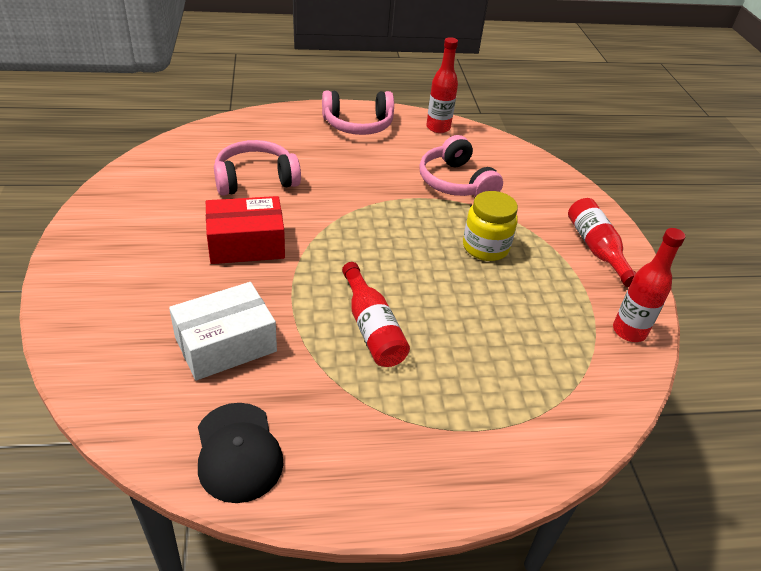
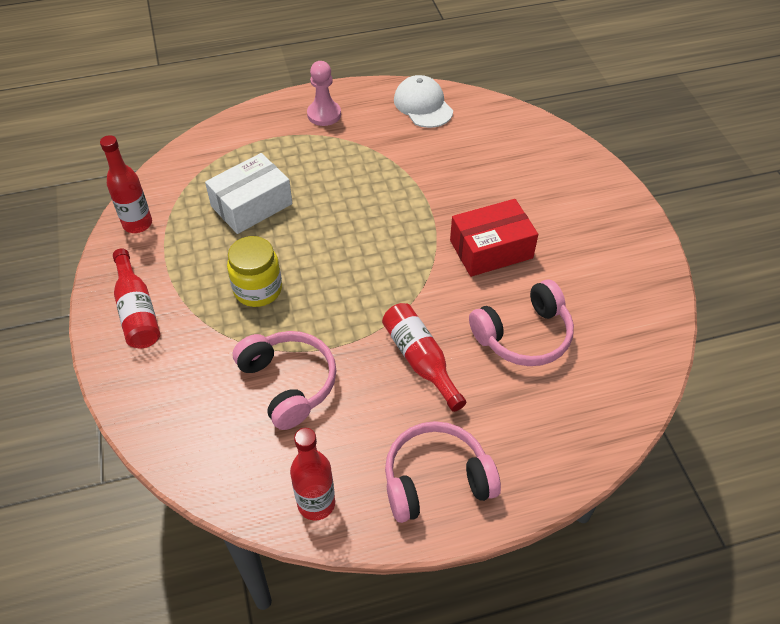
camera: 175 degrees right, 10 degrees up
(226, 344) = (462, 162): white box -> white box (251, 205)
(238, 452) = (423, 105): black cap -> white cap
(372, 328) = (357, 191): red bottle -> red bottle (420, 360)
(399, 460) = (324, 114): none -> pink pawn

